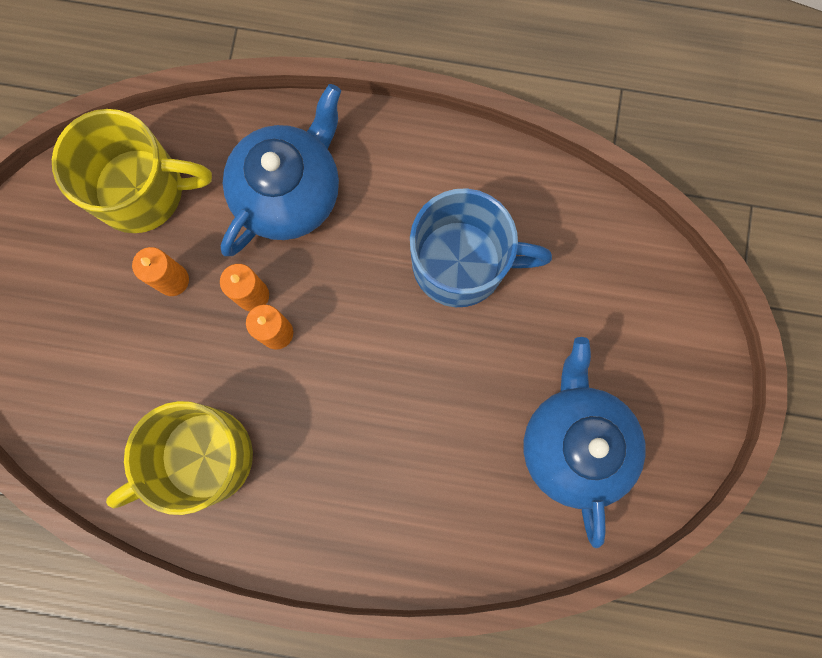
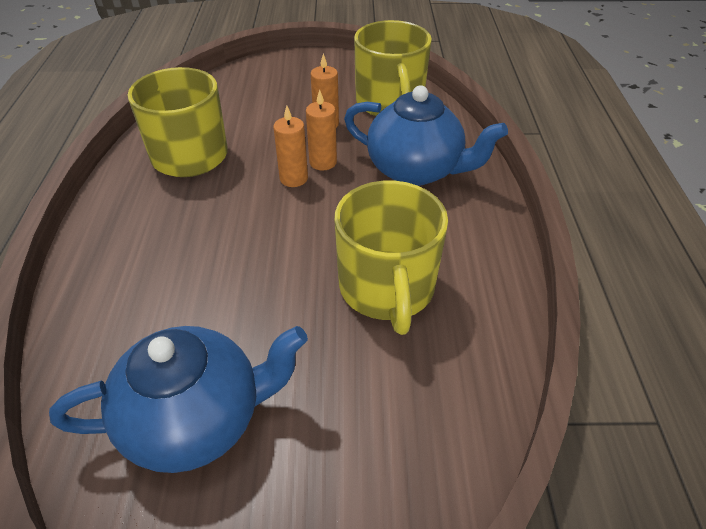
camera: 80 degrees right, 35 degrees down
(461, 263) = (387, 288): blue mug -> yellow mug

